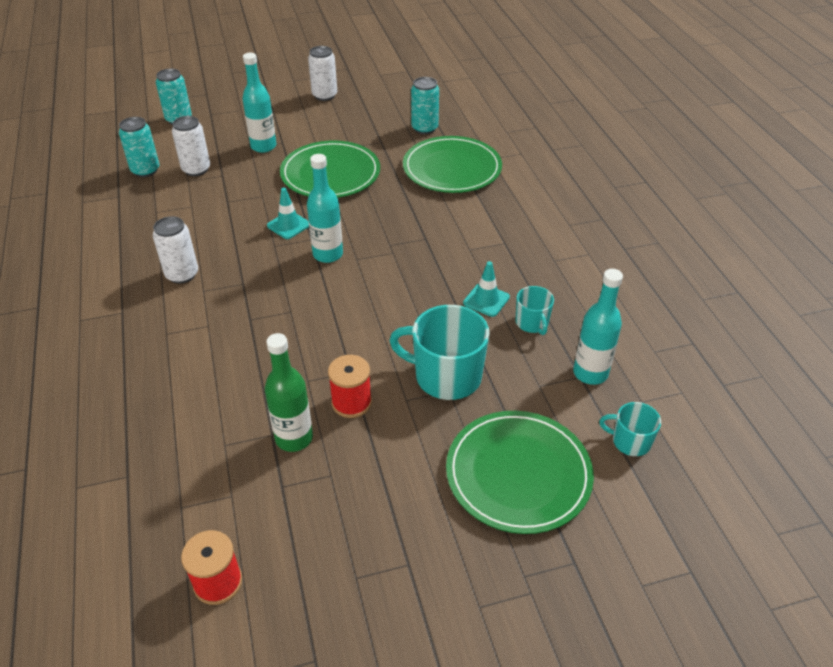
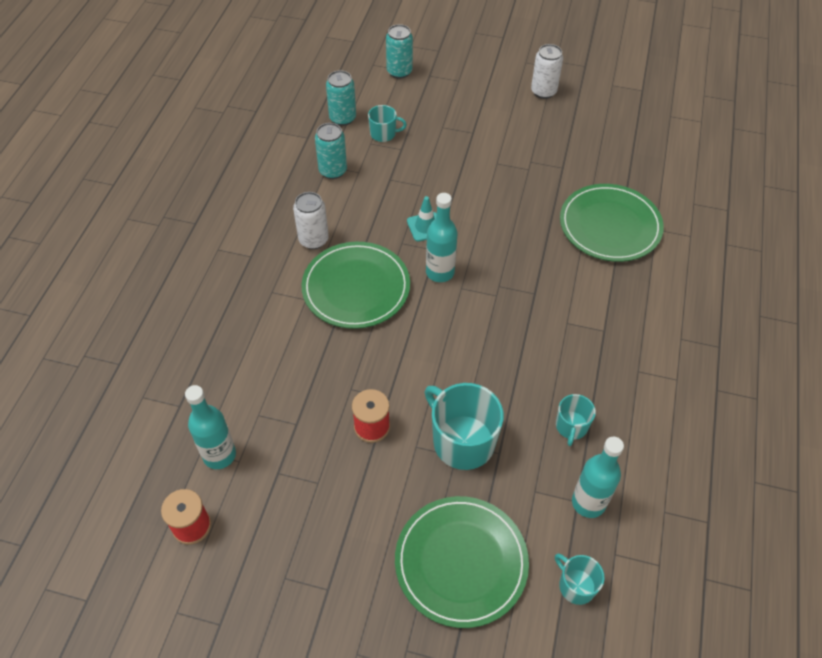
camera: 30 degrees right, 10 degrees up
(196, 169) = (383, 134): white can -> turquoise mug
(263, 146) = (454, 131): turquoise bottle -> turquoise bottle (219, 455)
(294, 438) = (310, 436): green bottle -> none
(330, 173) = (494, 185): green plate -> green plate (356, 287)
(424, 128) = (614, 167): turquoise can -> turquoise can (333, 171)
(486, 300) = (546, 383): turquoise traffic cone -> none

